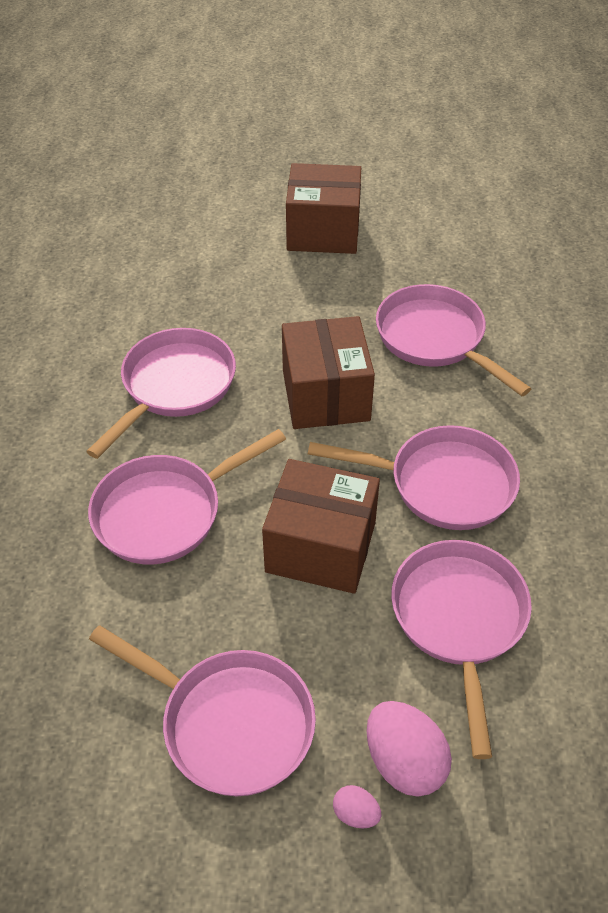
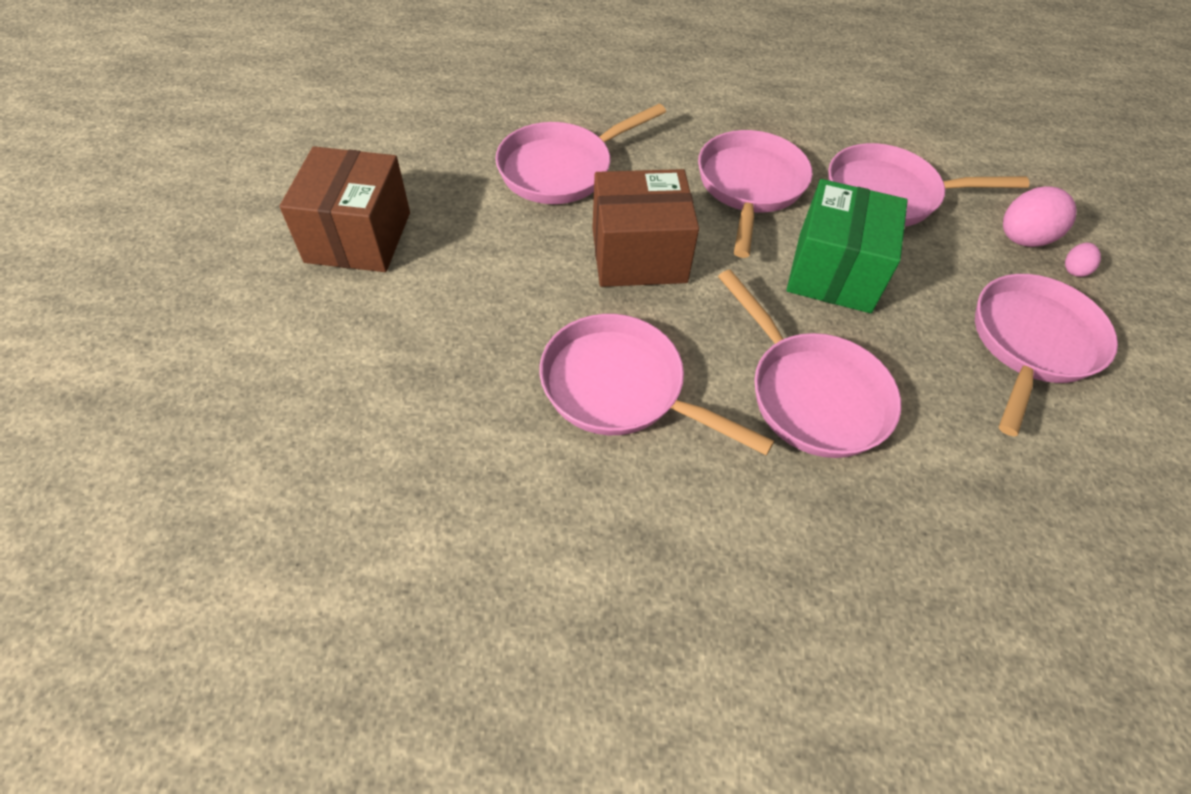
camera: 90 degrees left, 5 degrees up
(321, 547) = (834, 272): brown box -> green box

